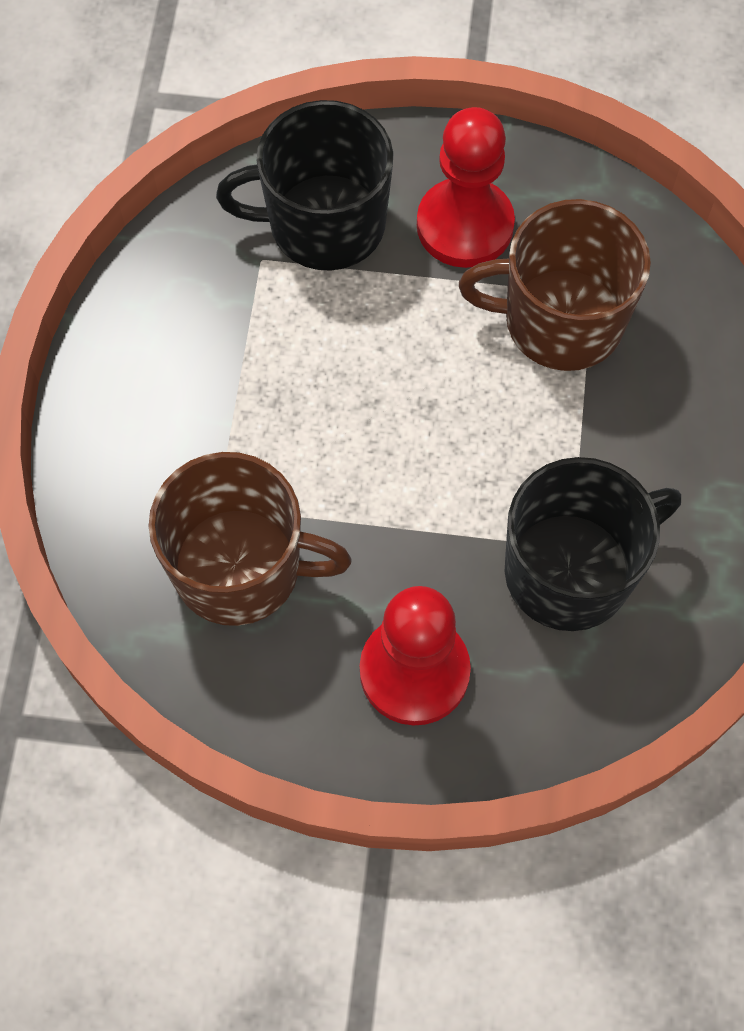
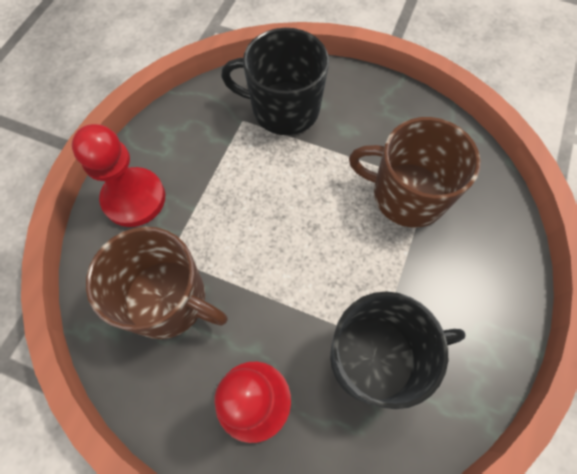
camera: 15 degrees right, 0 degrees up
(465, 225) = (364, 127): red pawn -> red pawn (134, 198)

